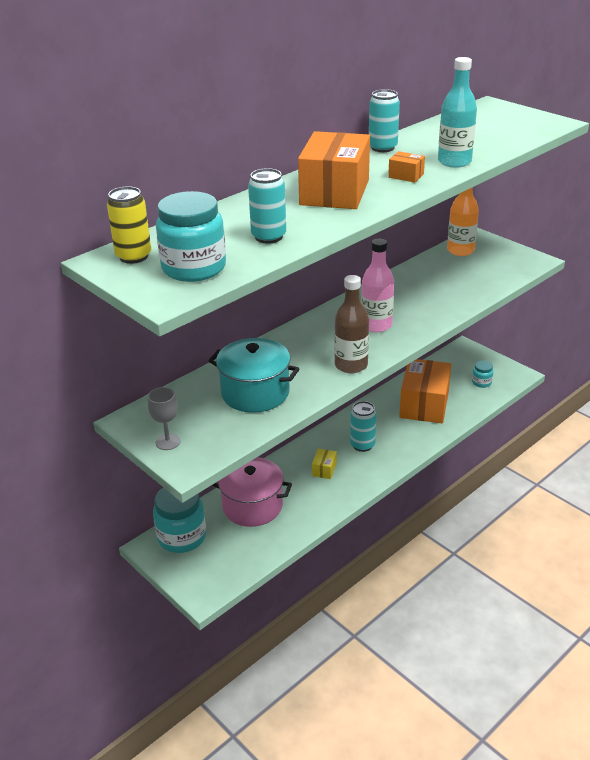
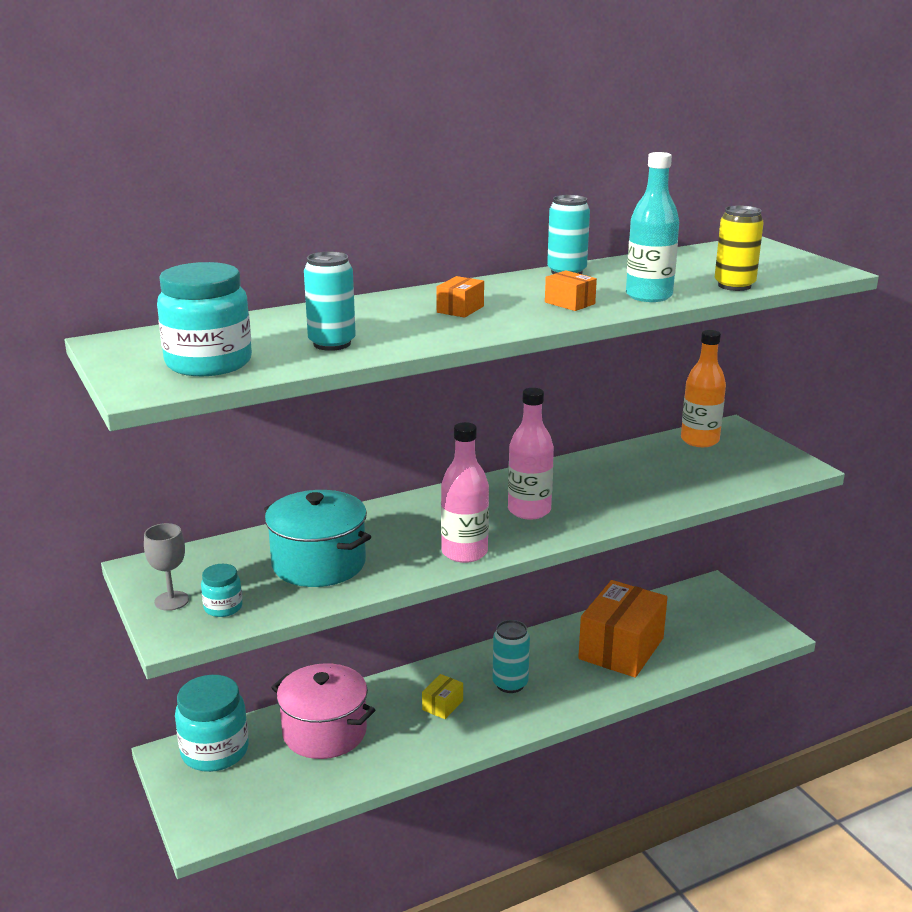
camera: 15 degrees right, 10 degrees down
(133, 256) = (151, 343): yellow can -> yellow can (734, 286)
(334, 192) = (460, 309): orange box -> orange box, size x0.42
(351, 365) = (464, 552): brown bottle -> pink bottle
(481, 382) = (716, 635): turquoise jar -> turquoise jar (223, 607)

